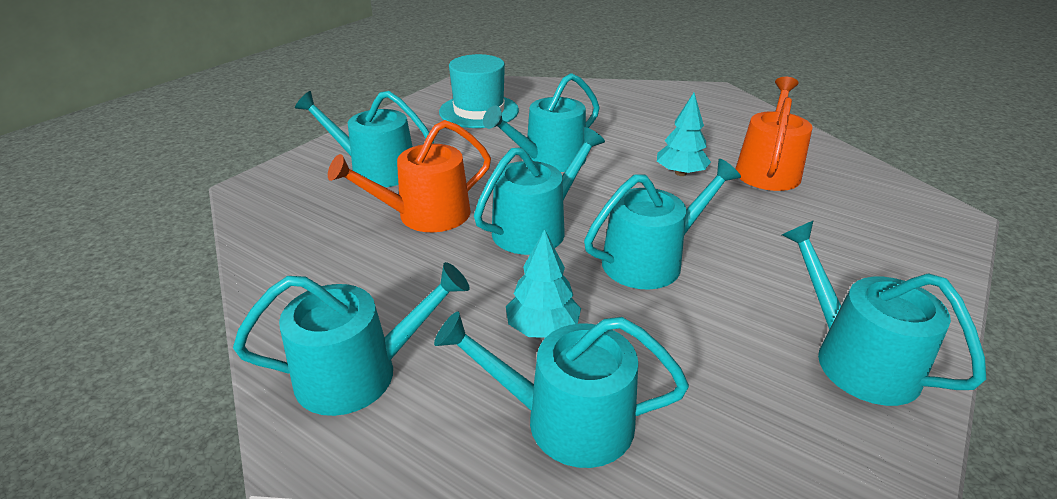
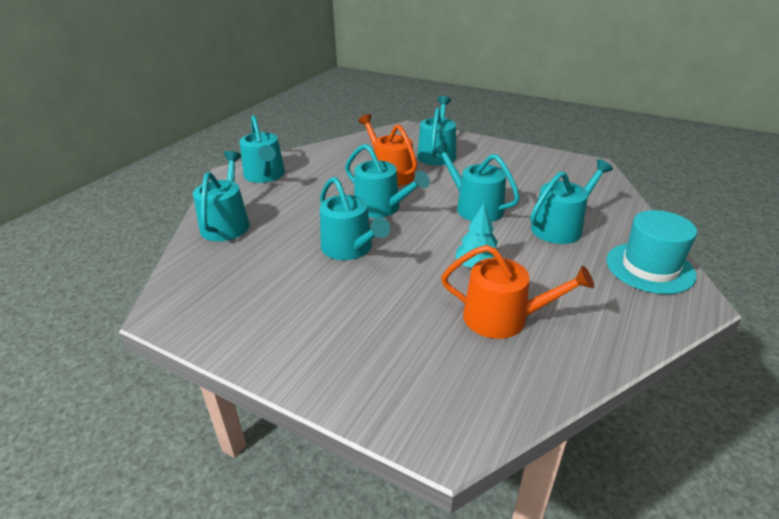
camera: 85 degrees right, 0 degrees up
(479, 111) = (543, 175): turquoise hat -> turquoise hat (649, 268)
(542, 328) = (289, 215): turquoise tree -> none
(856, 359) = (248, 323): turquoise watering can -> turquoise watering can (560, 227)

